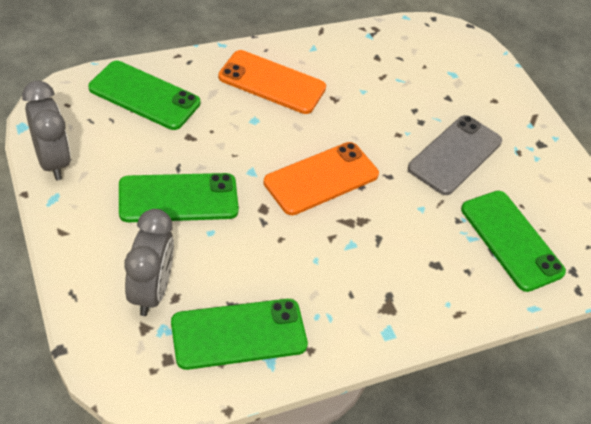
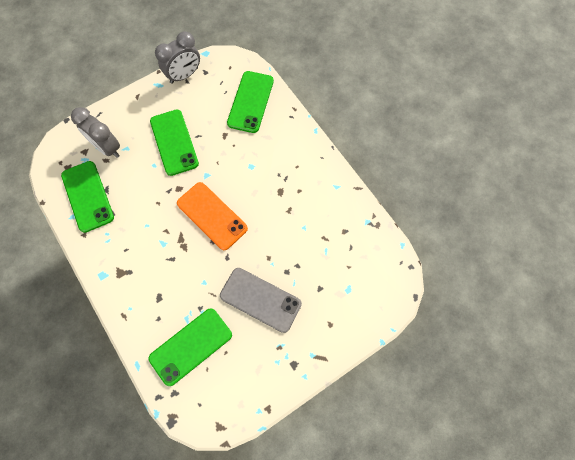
camera: 85 degrees right, 20 degrees up
(151, 291) = (107, 147): grey clock -> grey clock turned 45 degrees clockwise
(272, 83) = (289, 168): orange phone -> none

